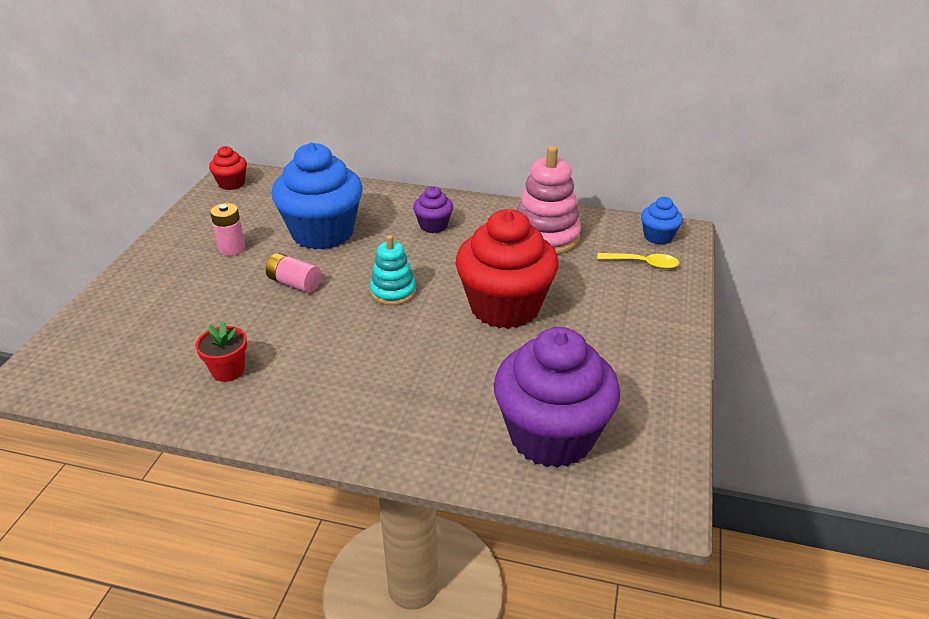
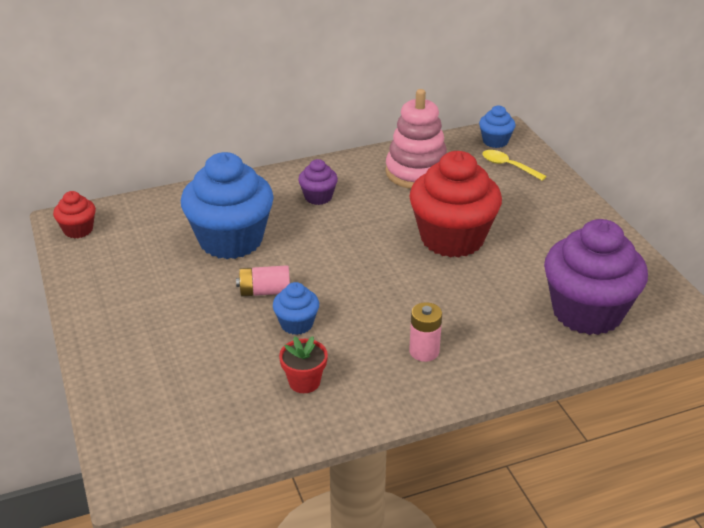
camera: 35 degrees left, 0 degrees up
(232, 249) = (165, 287): pink battery -> pink battery (424, 351)
(284, 320) = (296, 324): none -> blue cupcake
(393, 292) = (355, 263): turquoise stacking toy -> none
(643, 264) = (508, 166): yellow spoon -> yellow spoon turned 120 degrees counterclockwise

